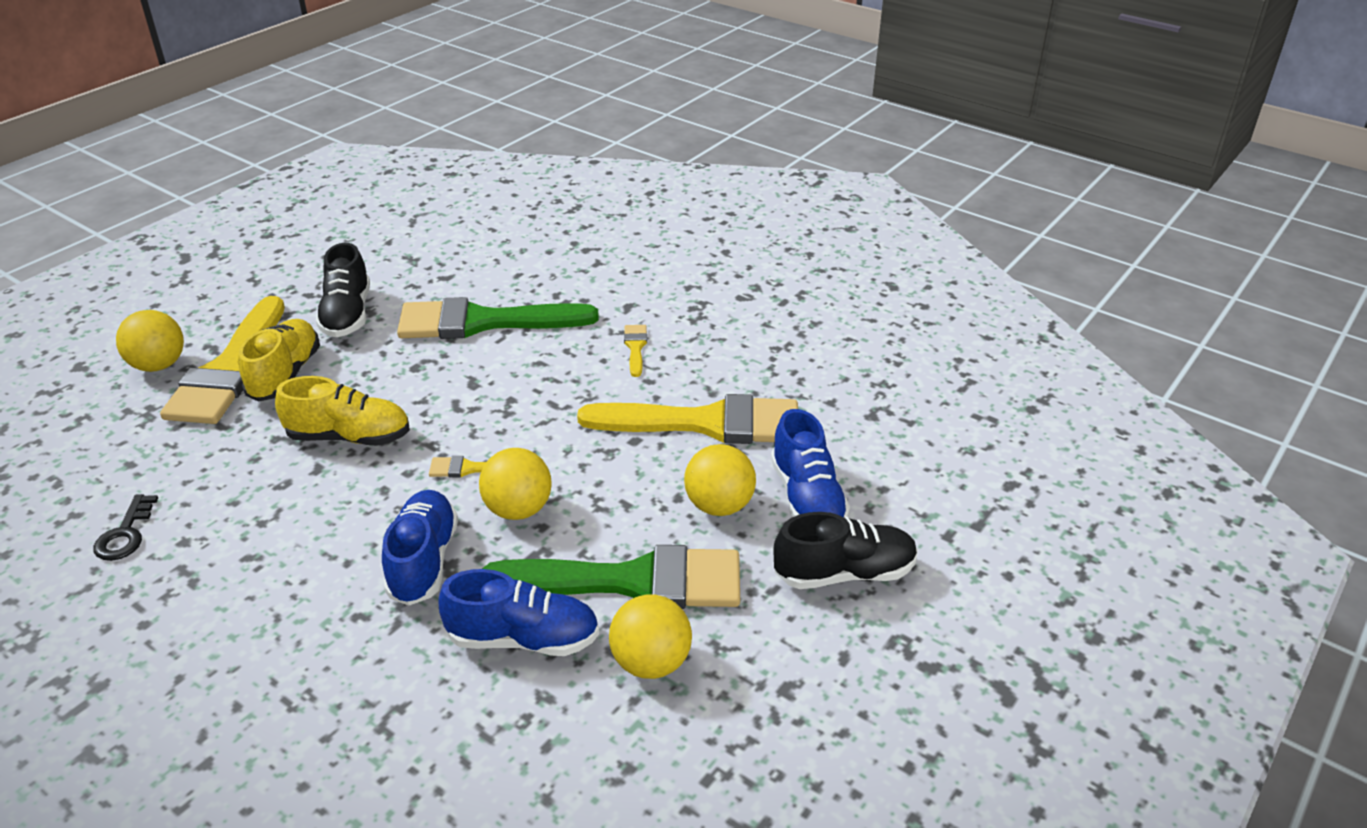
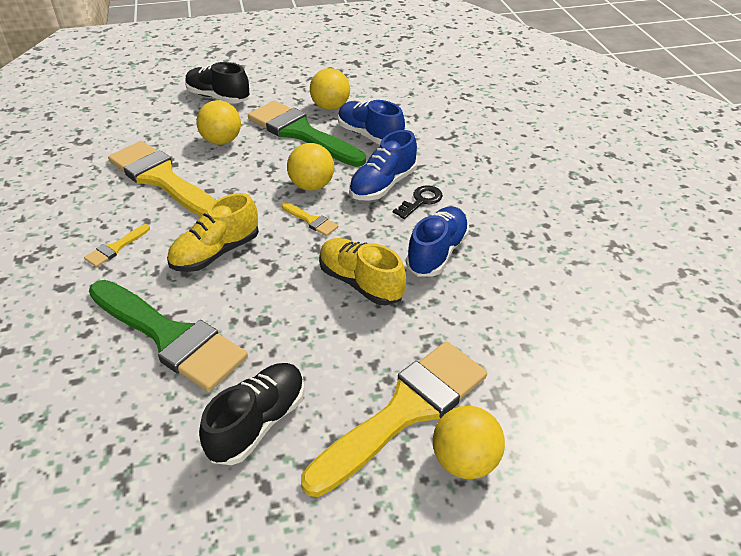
camera: 140 degrees left, 5 degrees up
(125, 534) = (543, 286): black key -> black key (421, 201)
(285, 375) = (363, 374): yellow shoe -> yellow shoe (216, 253)
(807, 498) = (182, 125): blue shoe -> blue shoe (437, 253)

